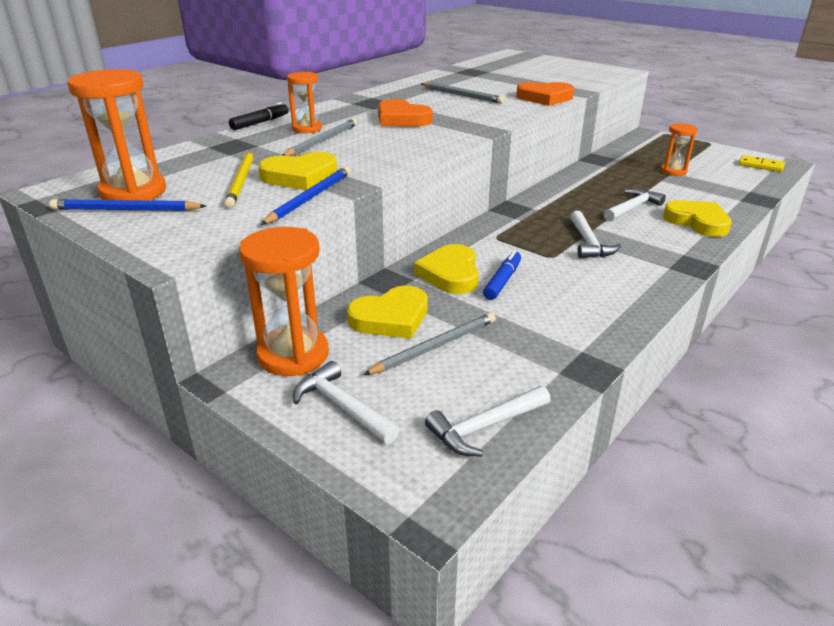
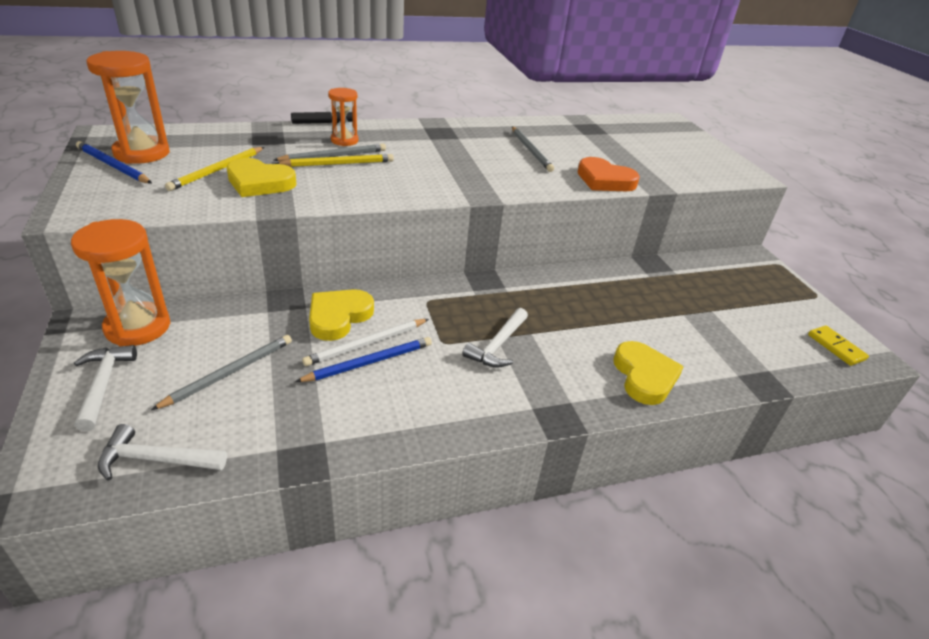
camera: 30 degrees right, 5 degrees up
(309, 198) = (230, 205): blue pencil -> blue pencil (369, 362)
(337, 144) = (338, 164): none -> yellow pencil
(391, 318) = (239, 332): yellow heart -> none
(401, 119) = (432, 157): orange heart -> none
(434, 347) = (229, 373): grey pencil -> grey pencil turned 45 degrees counterclockwise
(502, 281) = (367, 344): blue marker -> white pencil
(632, 208) = (601, 330): white hammer -> none
(673, 171) = (714, 310): orange hourglass -> none

